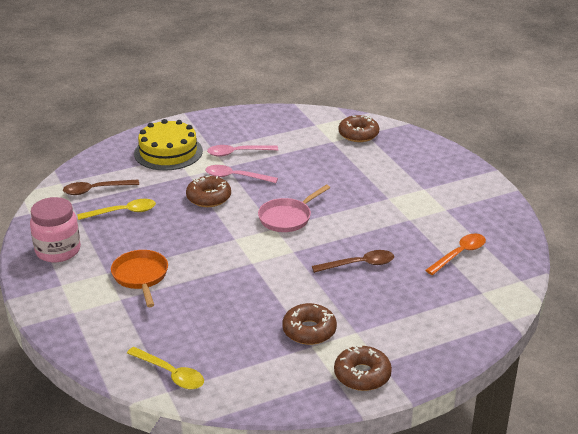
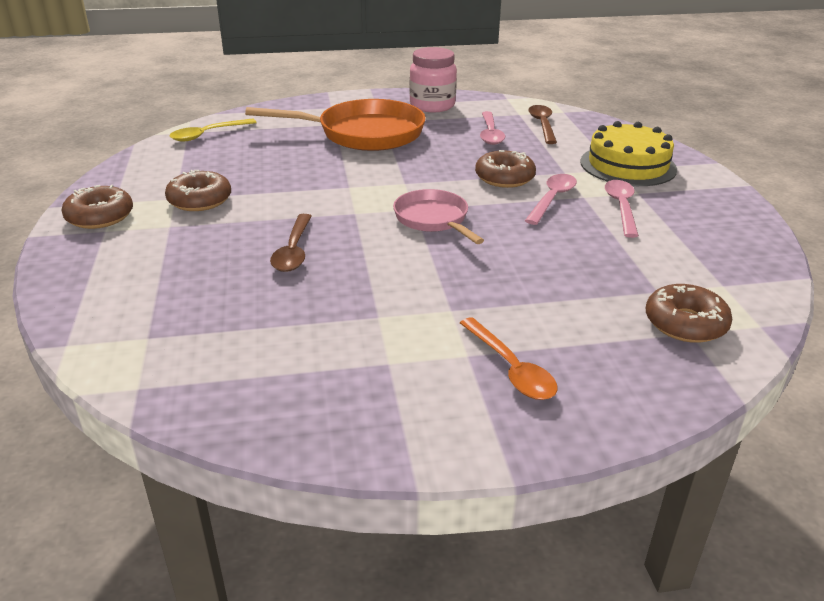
camera: 105 degrees right, 0 degrees up
(123, 212) = (490, 134): yellow spoon -> pink spoon
(141, 277) = (364, 134): orange pan -> orange pan, size x1.73
(459, 254) = (253, 342): orange spoon -> orange spoon (511, 368)

